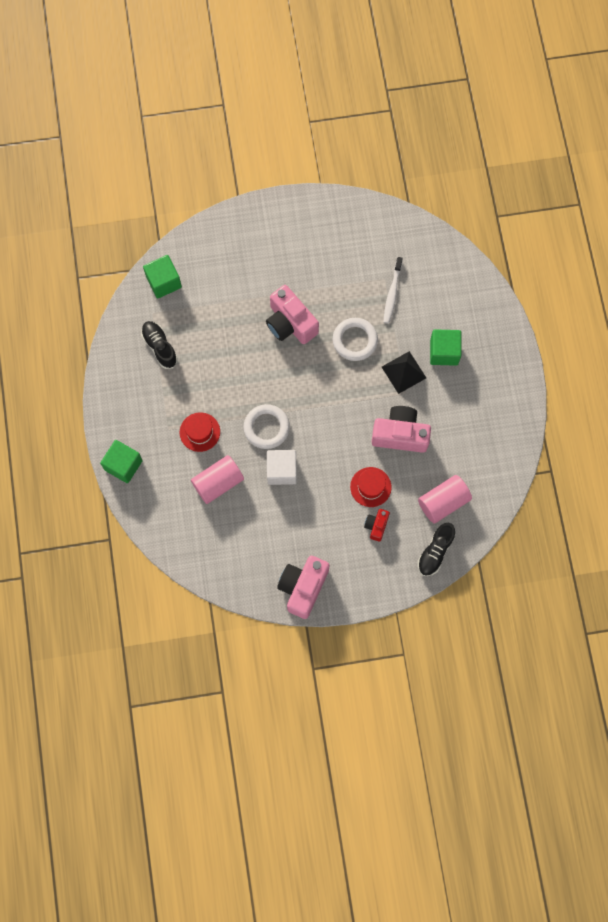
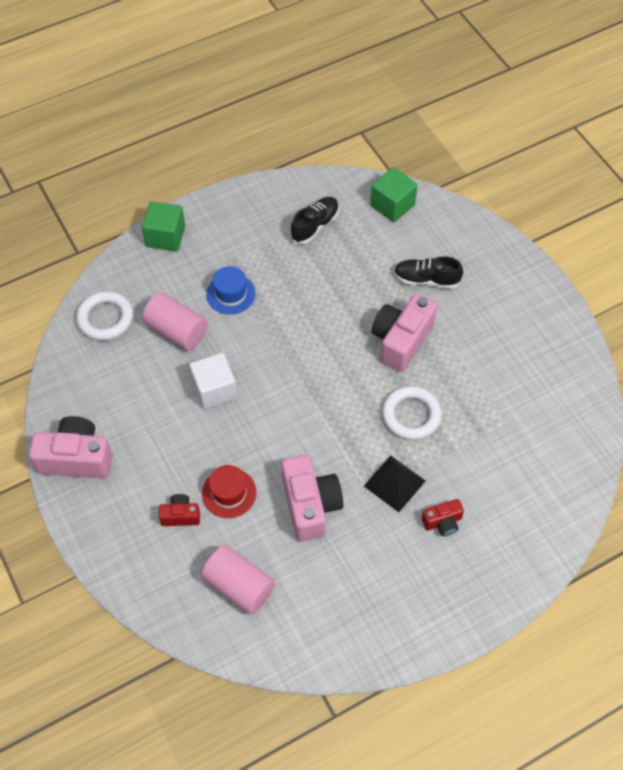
camera: 70 degrees right, 15 degrees down
(199, 432) = (230, 294): red hat -> blue hat
(266, 427) = (261, 357): white ring -> white ring (105, 318)
(392, 293) = (492, 437): white toothbrush -> none
(435, 552) = (169, 597): black shoe -> black shoe (426, 280)
(444, 352) = (442, 522): green cube -> red camera

